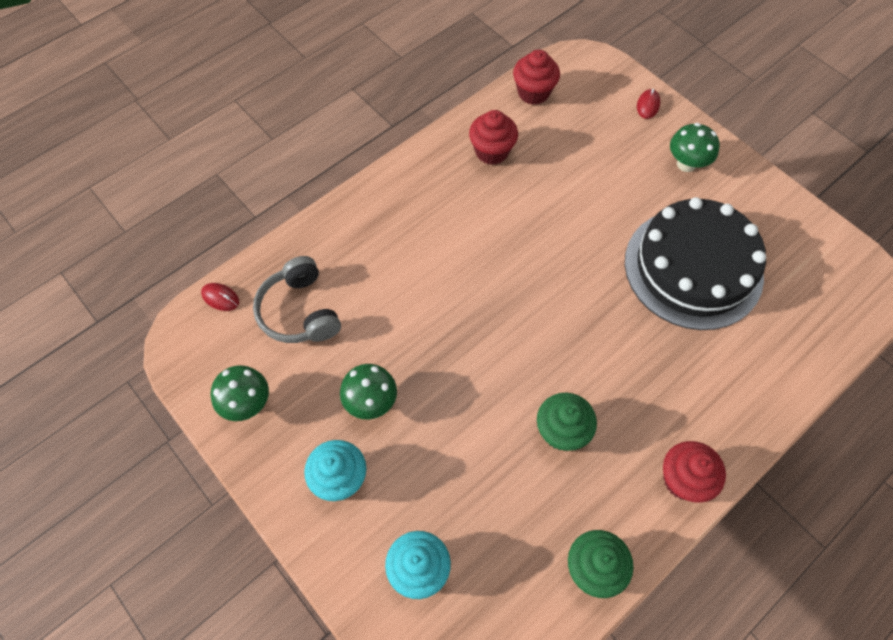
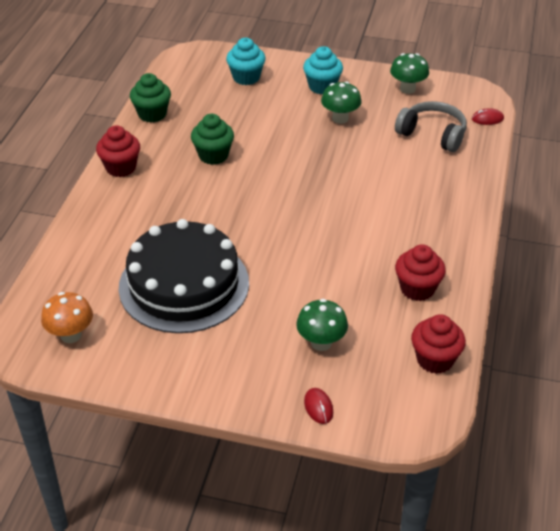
camera: 145 degrees right, 20 degrees down
(686, 164) = (242, 366): green mushroom -> green mushroom (321, 343)
(823, 271) = (71, 335): none -> orange mushroom

